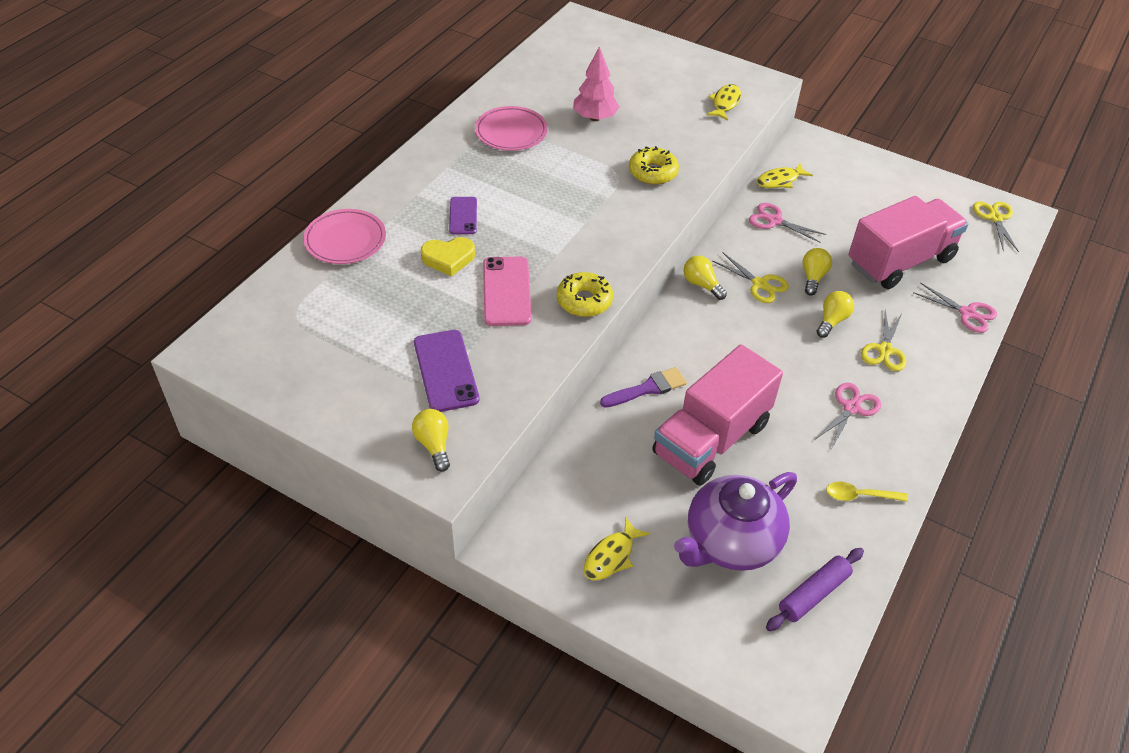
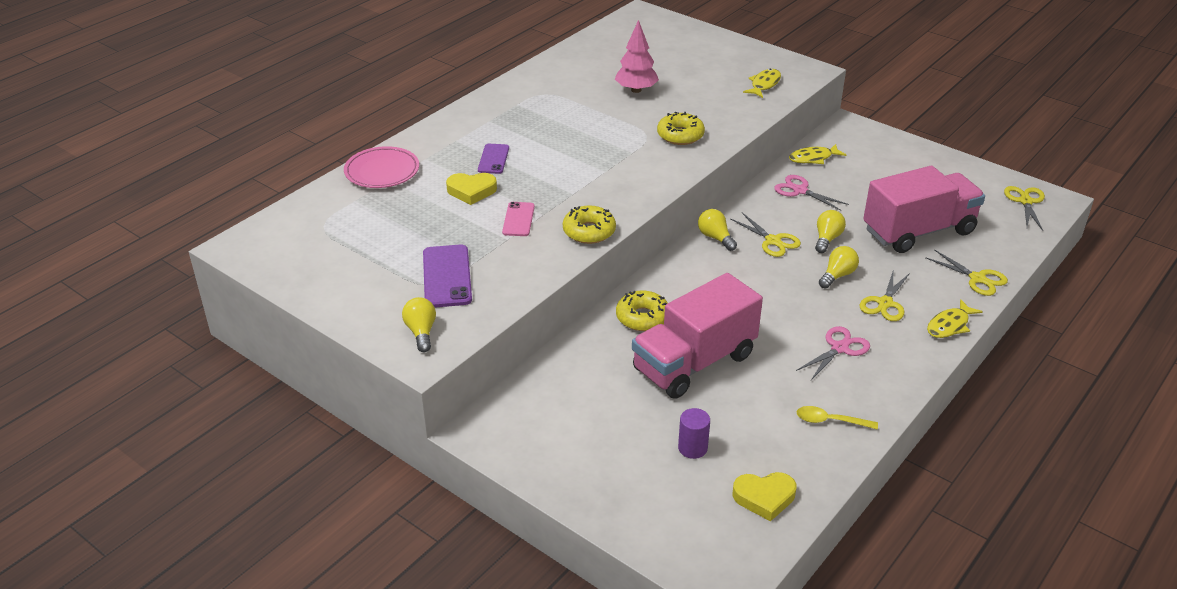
camera: 10 degrees right, 10 degrees down
(506, 291) = (518, 219): pink phone -> pink phone, size x0.62
(511, 132) = (554, 97): pink plate -> none
(611, 556) = (574, 449): yellow fish -> yellow fish (949, 325)
(647, 388) = (642, 317): purple brush -> yellow donut
(730, 542) = (692, 448): purple teapot -> purple cylinder
(813, 594) = (764, 498): purple rolling pin -> yellow heart
(967, 313) = (977, 278): pink scissors -> yellow scissors

